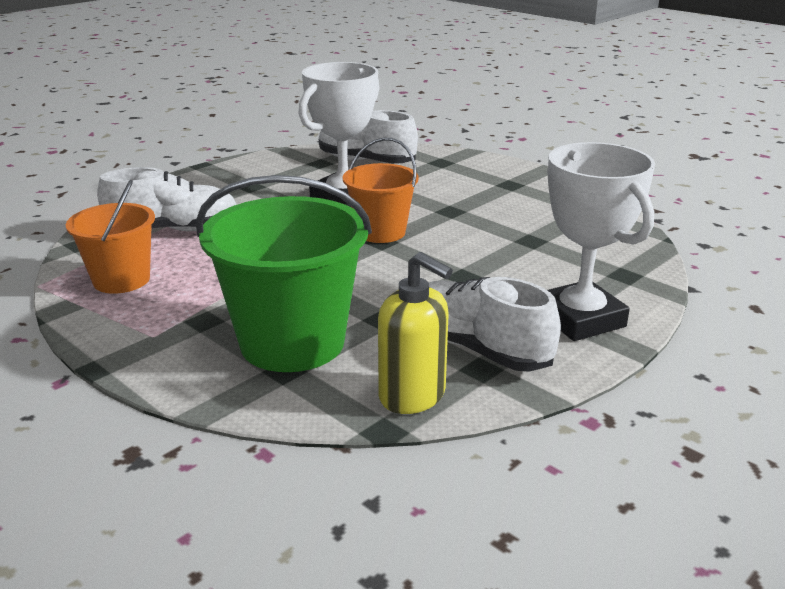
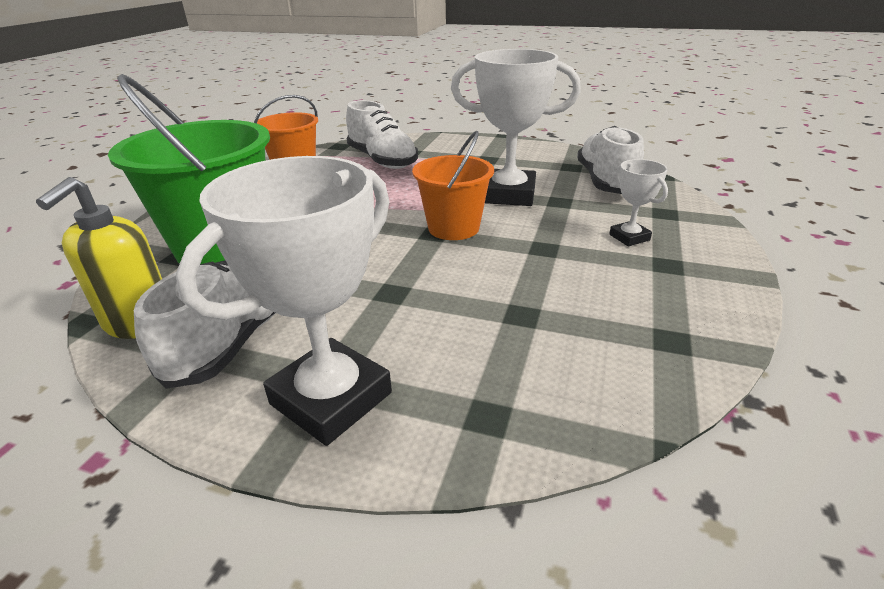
camera: 65 degrees right, 5 degrees up
(464, 182) = (629, 237): none -> white trophy

